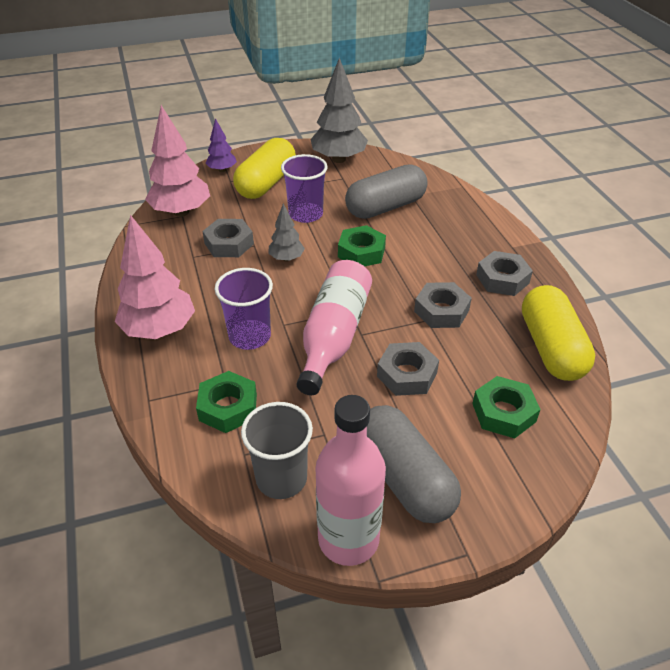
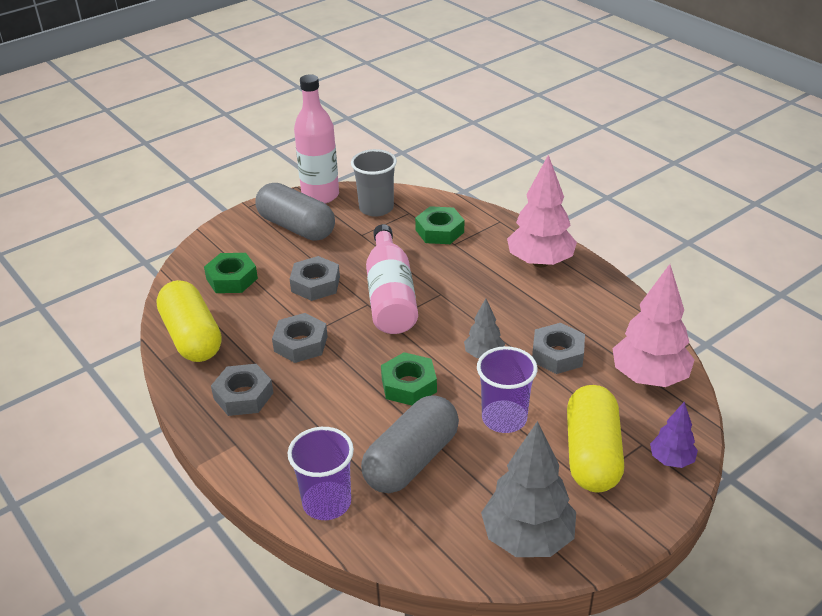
camera: 160 degrees right, 5 degrees down
(250, 336) = (461, 277): purple cup -> purple cup (327, 502)

